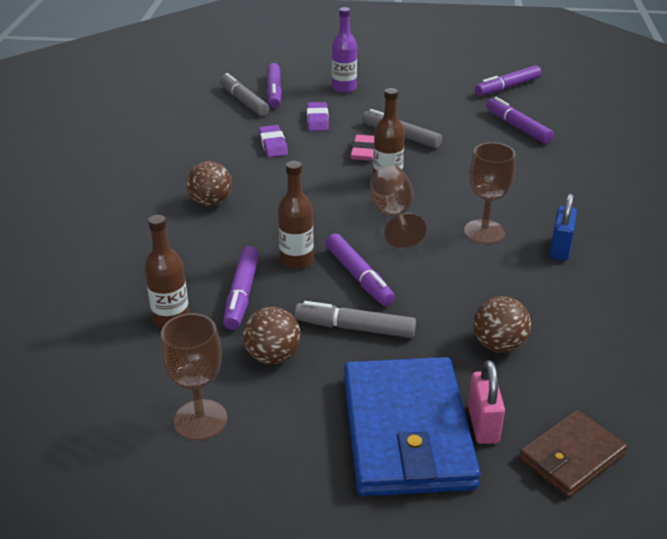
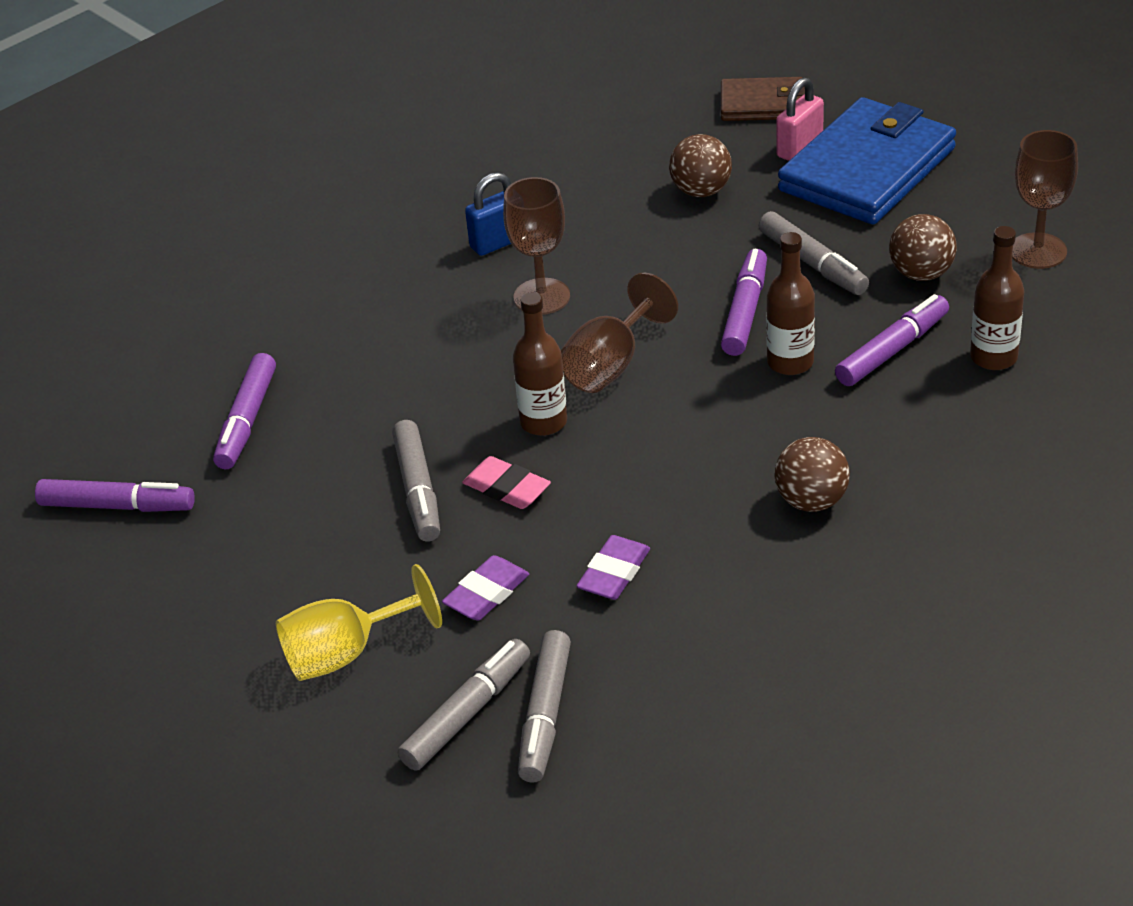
camera: 135 degrees left, 5 degrees up
(274, 92) = (467, 713): purple marker -> grey marker
(344, 88) = (346, 653): purple bottle -> yellow goblet
(363, 151) = (507, 488): pink eraser -> pink eraser turned 75 degrees clockwise

